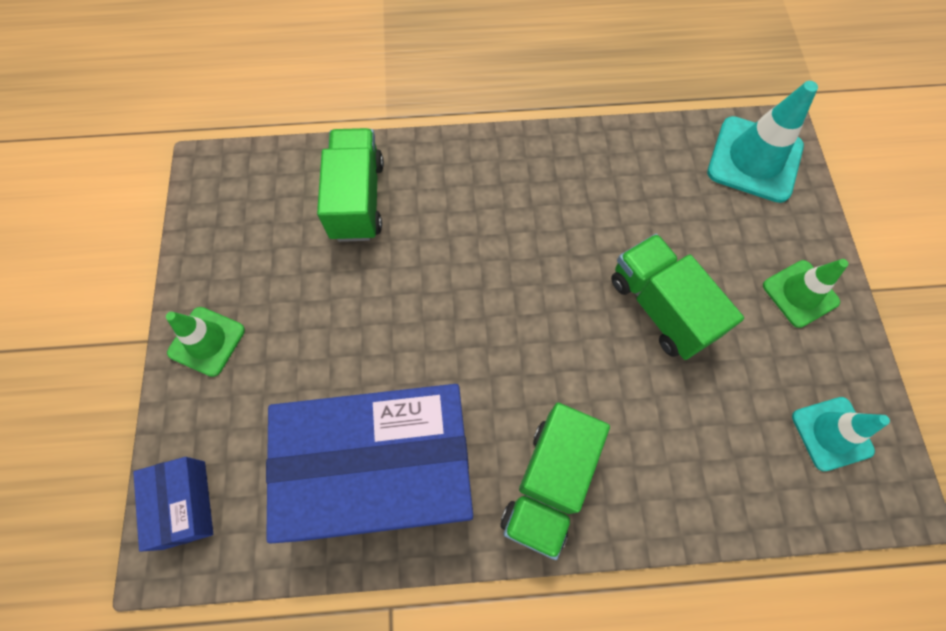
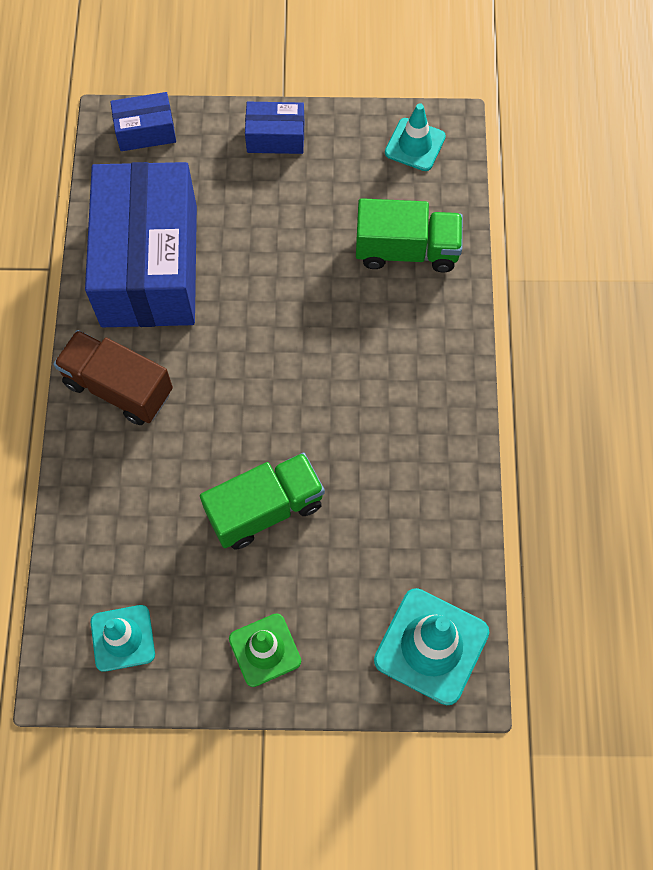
camera: 95 degrees right, 0 degrees up
(207, 341) = (275, 137): green traffic cone -> blue box
(228, 199) = (415, 145): none -> turquoise traffic cone
(549, 484) = (118, 388): green truck -> brown truck

